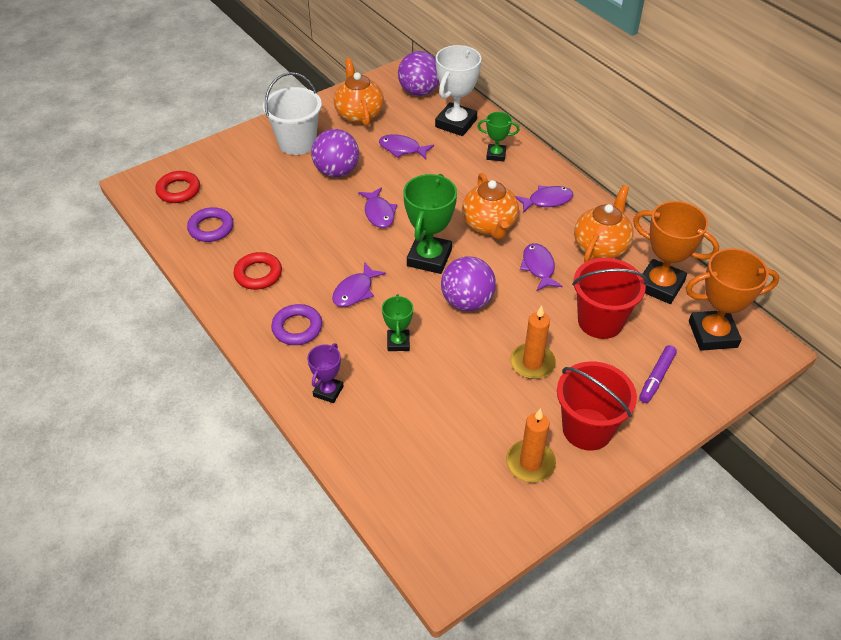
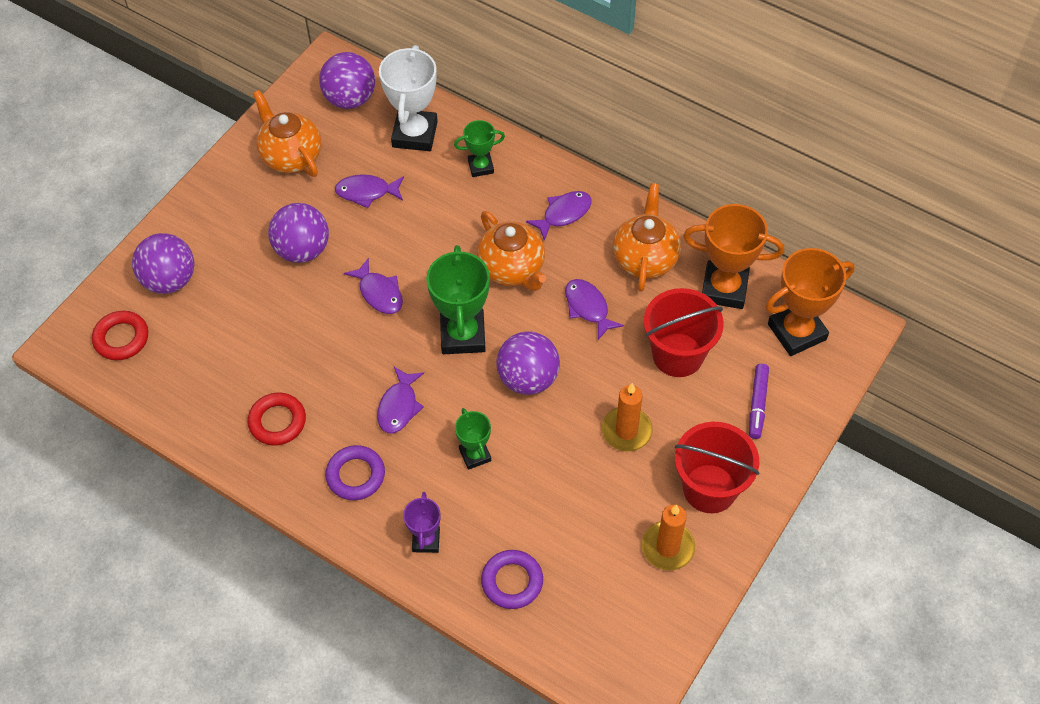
camera: 20 degrees left, 10 degrees up
(211, 228) = (189, 378): purple ring -> purple ring (512, 581)
(232, 165) = (170, 280): none -> purple ball
(297, 143) = (234, 223): white bucket -> none

